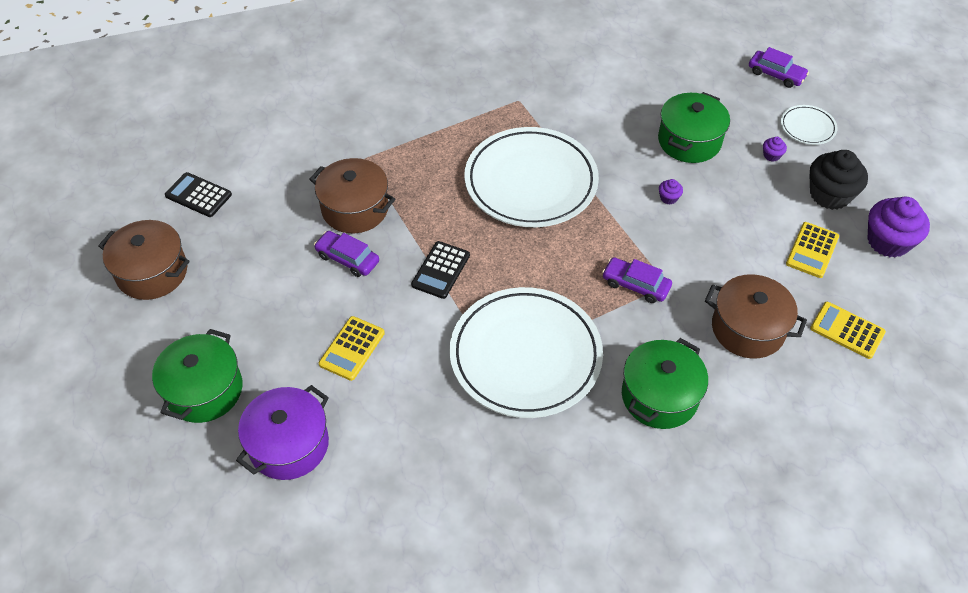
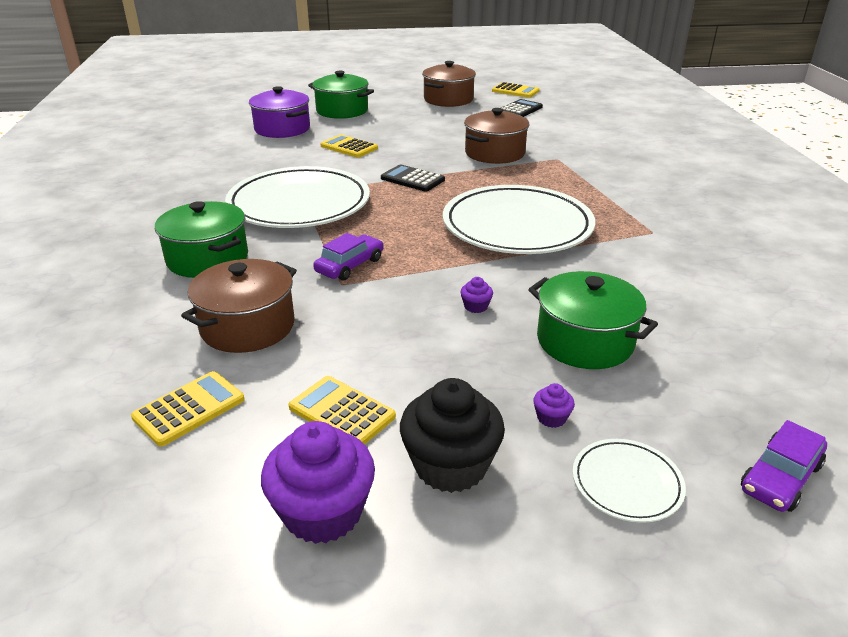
camera: 100 degrees right, 20 degrees down
(115, 203) = (515, 91): none -> yellow calculator
(347, 258) = (439, 149): purple car -> none

